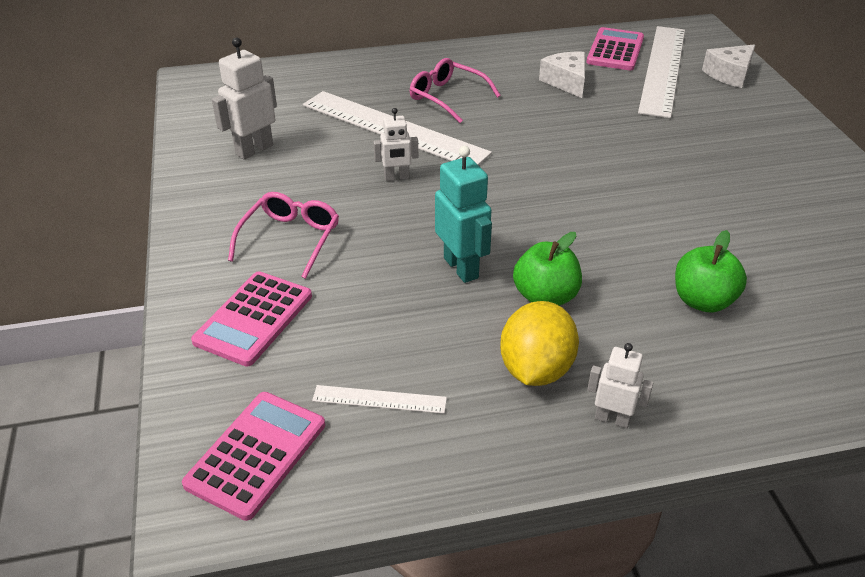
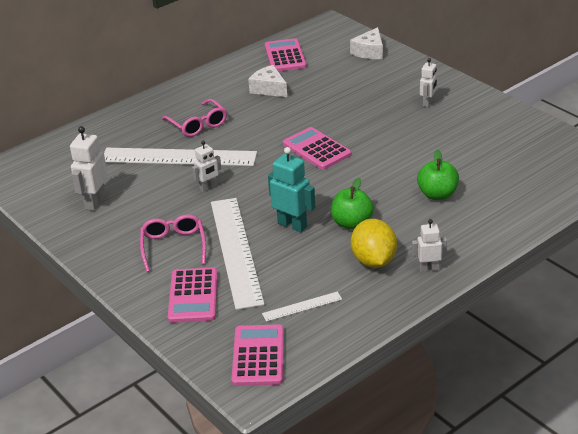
camera: 25 degrees left, 5 degrees down
(447, 97) = (197, 124): pink glasses -> pink glasses turned 135 degrees counterclockwise
(571, 175) = (317, 149): none -> pink calculator
(663, 69) = (325, 61): white ruler -> white ruler (236, 251)
(771, 163) = (428, 103): none -> white robot

